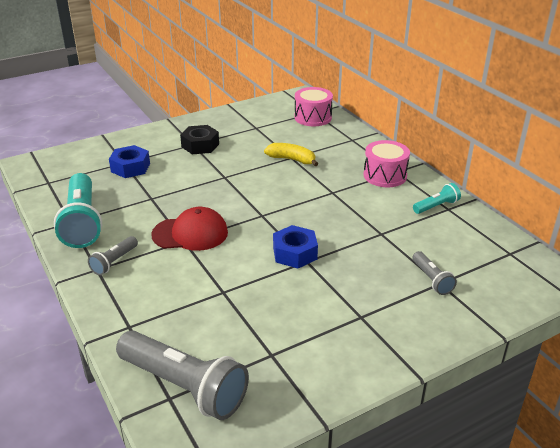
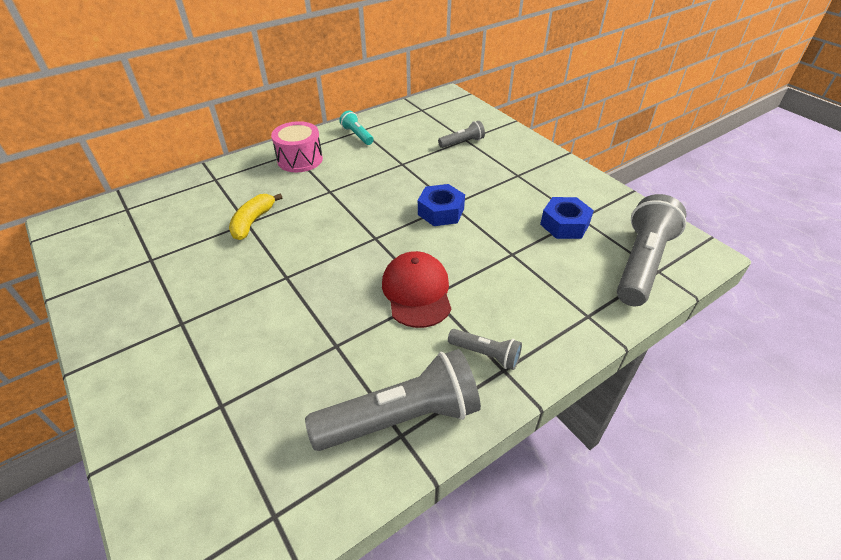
camera: 95 degrees left, 10 degrees up
(82, 222) = (401, 418): turquoise flashlight -> grey flashlight
(130, 167) = (241, 391): blue nut -> blue nut (564, 224)
(200, 145) = (188, 313): black nut -> none
(313, 117) = (142, 209): pink drum -> none

